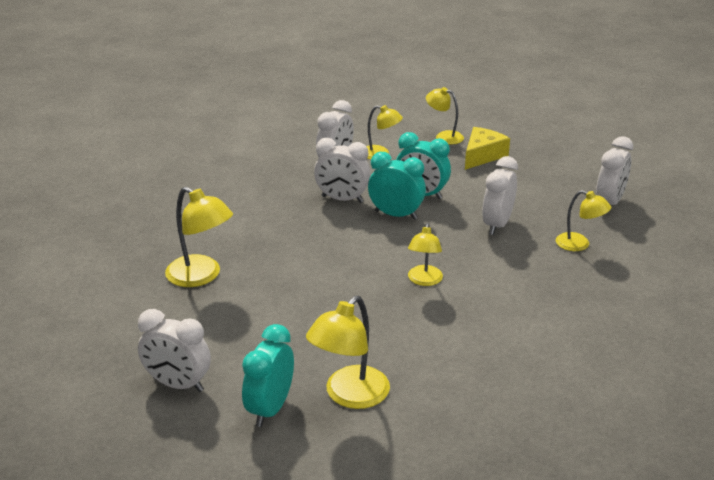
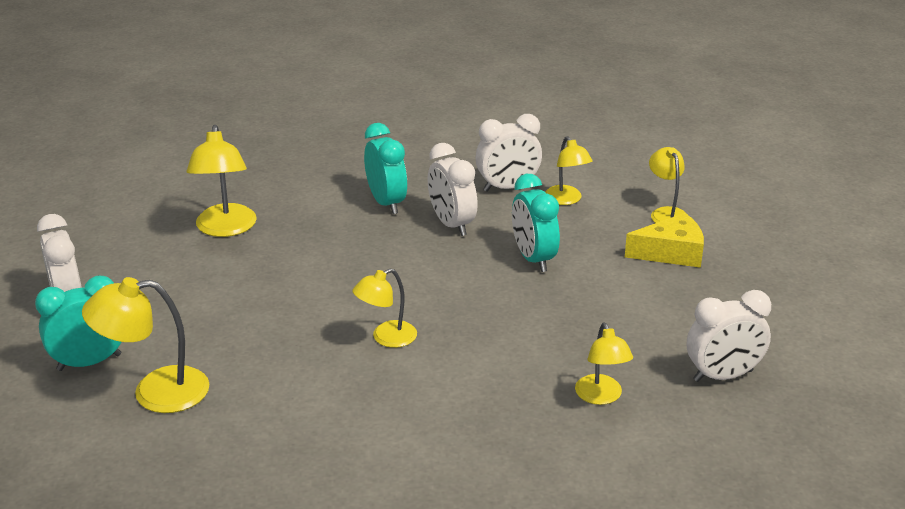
camera: 45 degrees right, 0 degrees up
(396, 215) = (473, 265): turquoise clock -> turquoise clock (386, 203)
(497, 225) = (553, 328): white clock -> none

